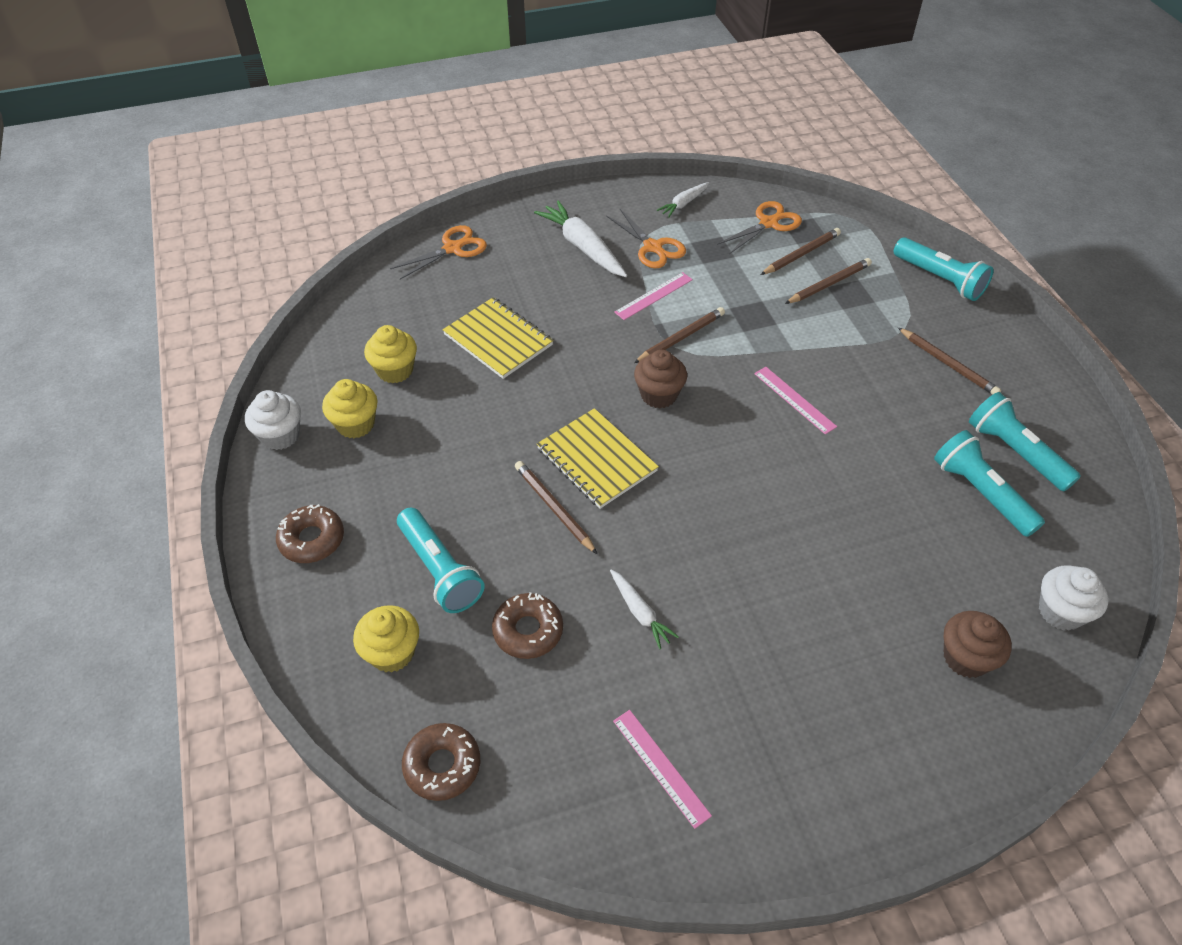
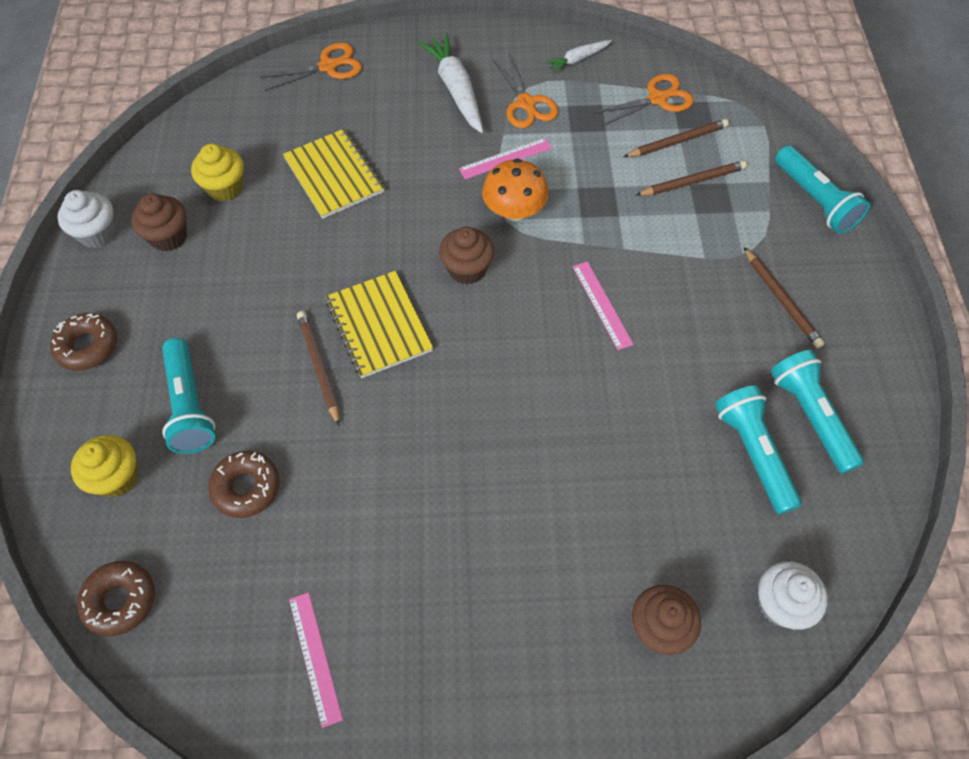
camera: 15 degrees right, 10 degrees up
(355, 424) = (168, 237): yellow cupcake -> brown cupcake
(640, 612) = (357, 496): white carrot -> none
(681, 338) = (514, 211): brown pencil -> orange mushroom

